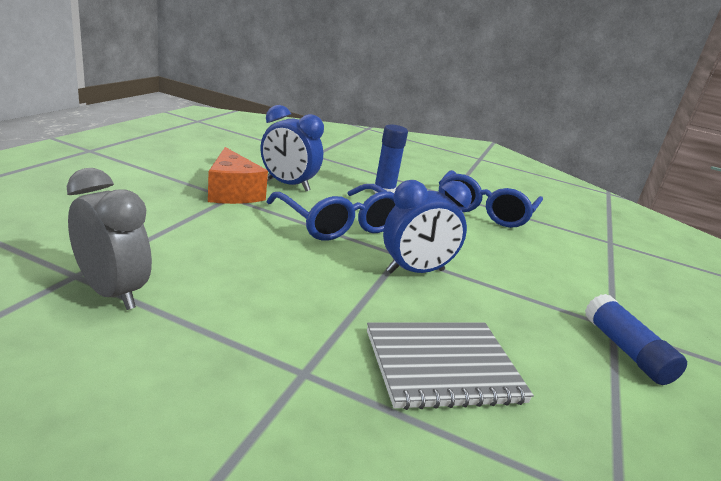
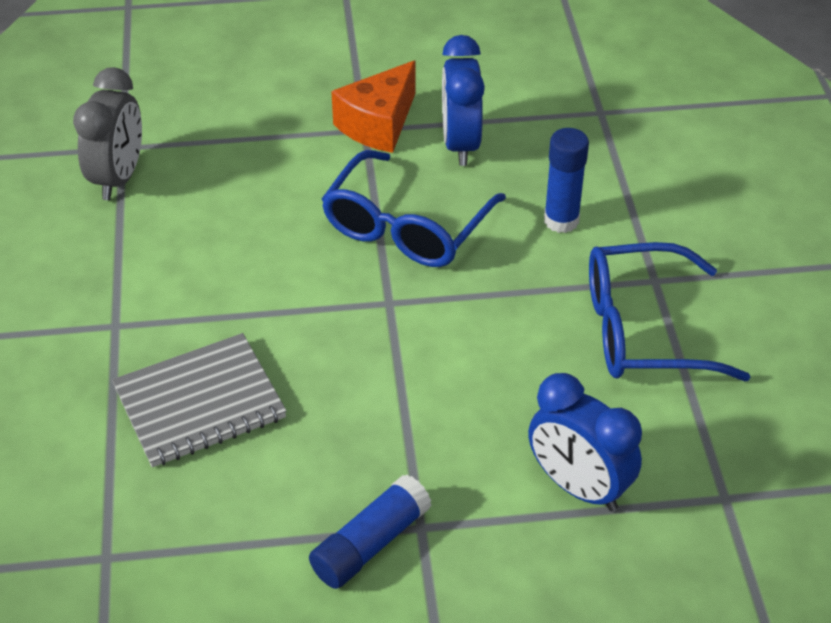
camera: 65 degrees right, 20 degrees up
(415, 271) = (362, 326): blue clock -> blue clock (578, 487)
(443, 366) = (199, 403): grey notebook -> grey notebook turned 75 degrees counterclockwise

